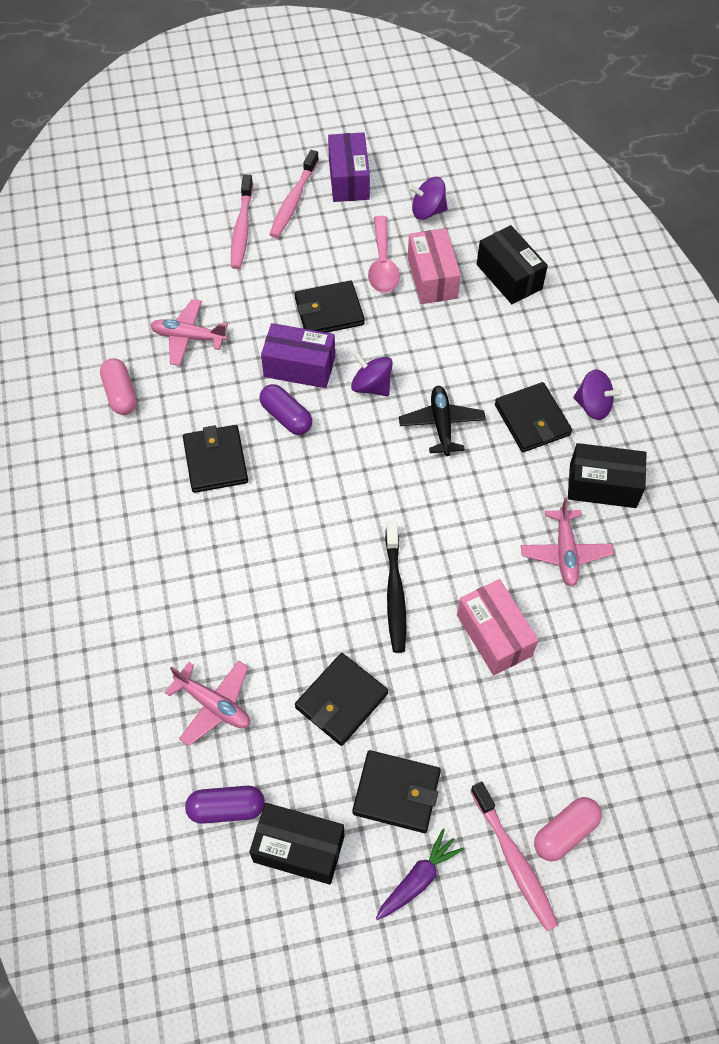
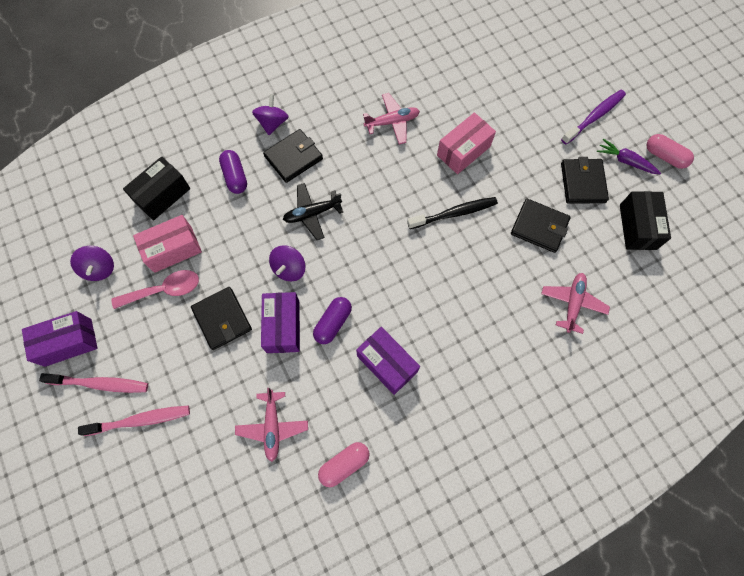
camera: 105 degrees left, 10 degrees up
(215, 461) = (387, 364): black wallet -> purple box
(226, 808) = (633, 274): purple capsule -> purple capsule (235, 176)
(514, 860) = (594, 117): pink toothbrush -> purple toothbrush
(565, 832) = (568, 95): pink capsule -> pink capsule (665, 156)
(602, 485) = (336, 109): black box -> none

